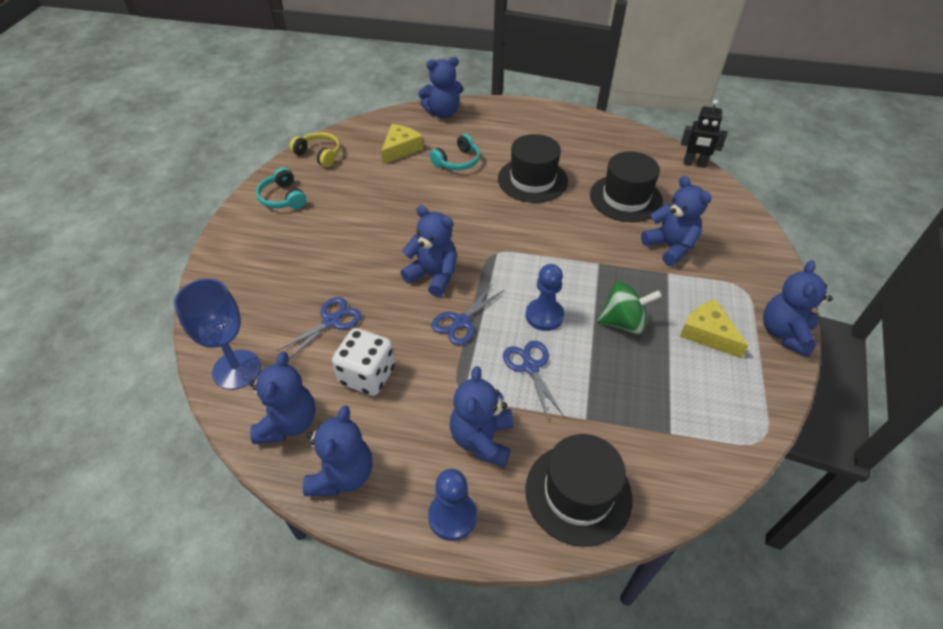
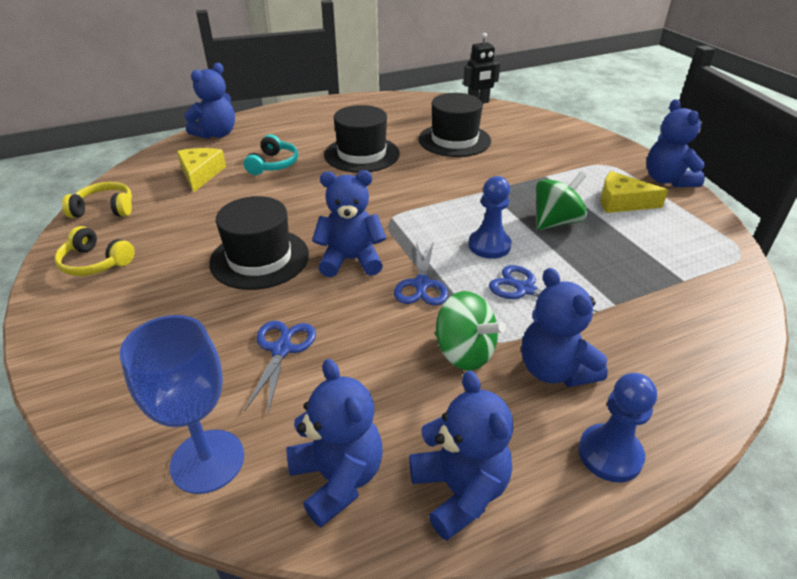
camera: 35 degrees left, 10 degrees down
(283, 198) = (95, 263): turquoise headphones -> yellow headphones
(367, 375) = (379, 378): white dice -> none
(436, 390) = (464, 352): none -> green spinning top
(578, 493) = (680, 364): black hat -> black hat (260, 258)
(670, 247) = (526, 159): blue teddy bear -> none

